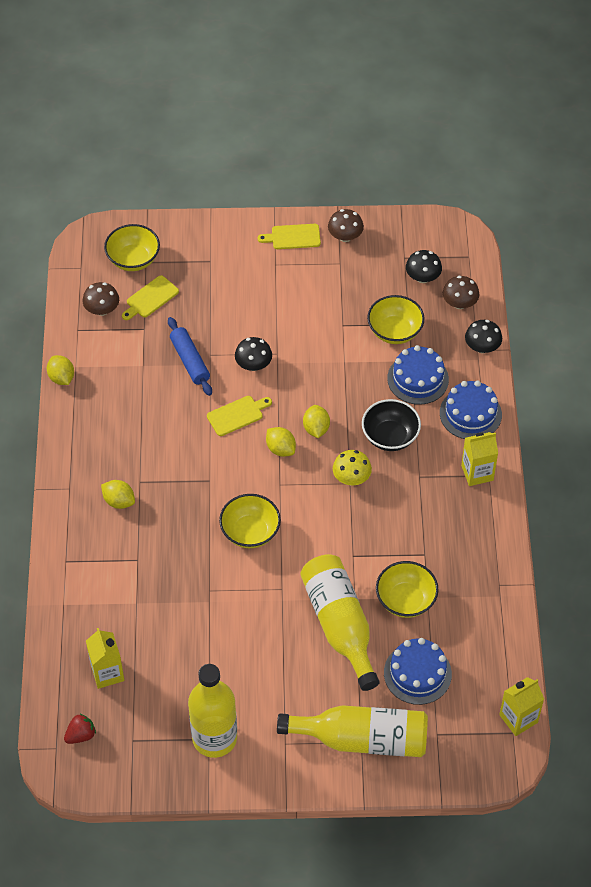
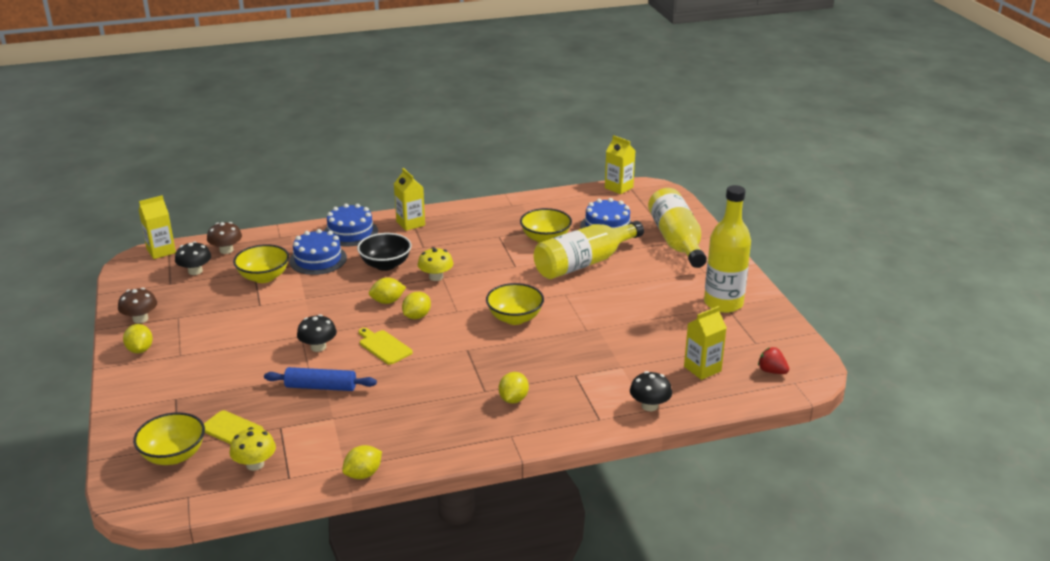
camera: 105 degrees left, 25 degrees down
(102, 309) = (255, 464): brown mushroom -> yellow mushroom
(190, 361) = (321, 387): blue rolling pin -> blue rolling pin turned 45 degrees clockwise
(293, 237) = (140, 350): yellow cutting board -> yellow lemon
(472, 250) = (161, 251): none -> yellow carton
(482, 347) = (276, 235): black mushroom -> black mushroom (649, 406)

